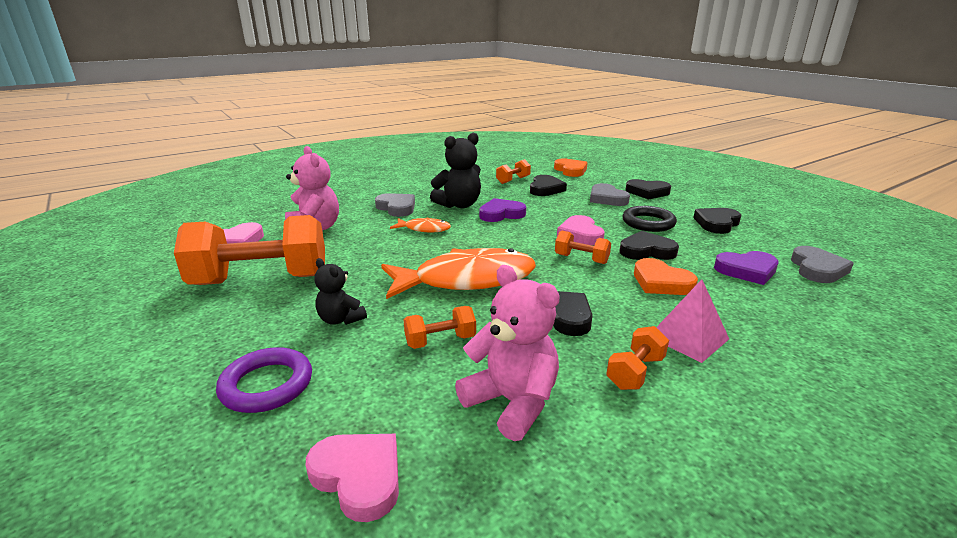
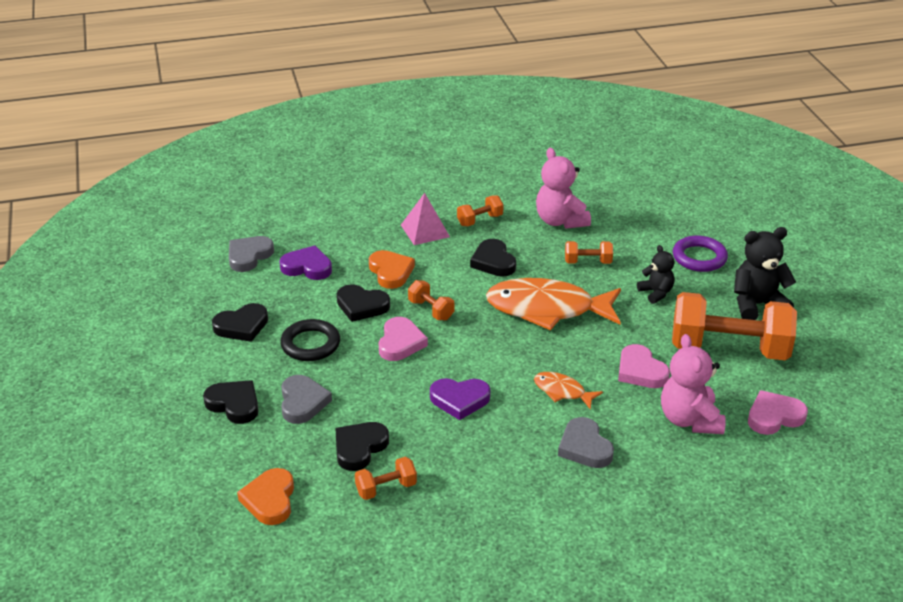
camera: 160 degrees left, 10 degrees up
(359, 477) = (646, 209): pink heart -> pink heart (640, 371)
(459, 205) = (501, 434): black teddy bear -> black teddy bear (757, 305)

